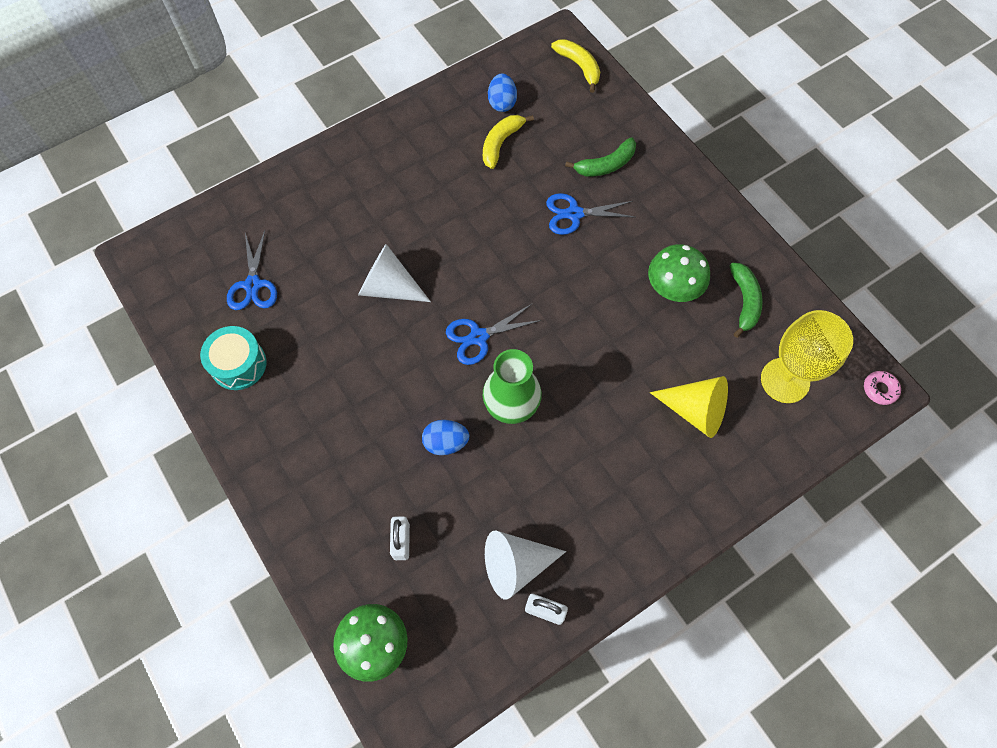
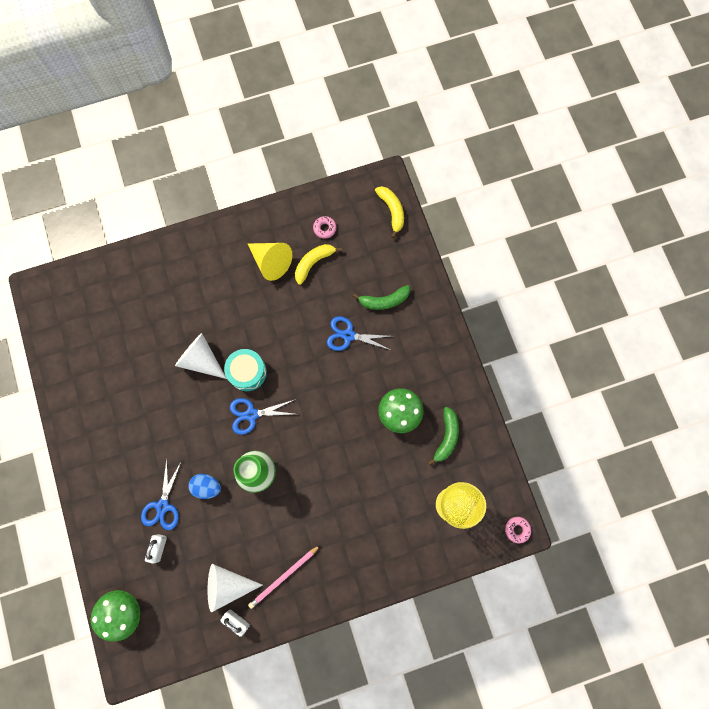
camera: 15 degrees right, 10 degrees up
(238, 364) = (85, 391): turquoise drum -> turquoise drum (247, 372)
(253, 285) = (109, 333): blue scissors -> blue scissors (163, 506)
(502, 103) = (324, 228): blue egg -> pink donut
(591, 532) = (283, 577): none -> pink pencil
(695, 410) = (382, 510): yellow cone -> yellow cone (271, 262)

